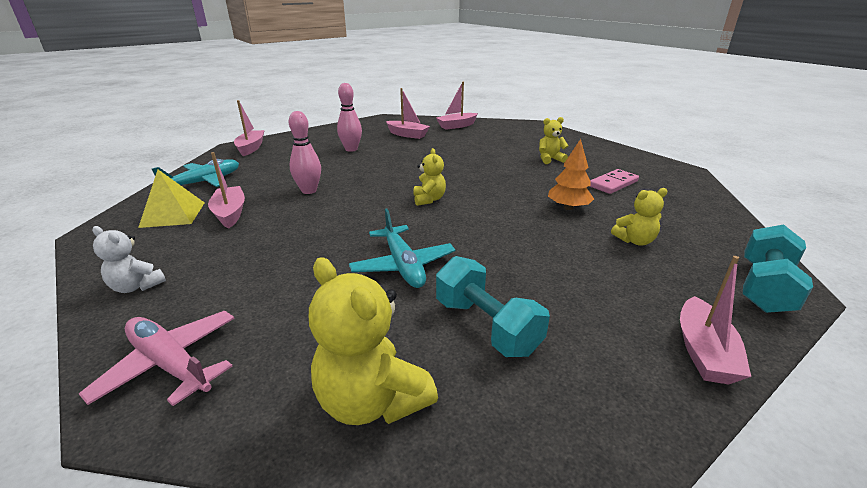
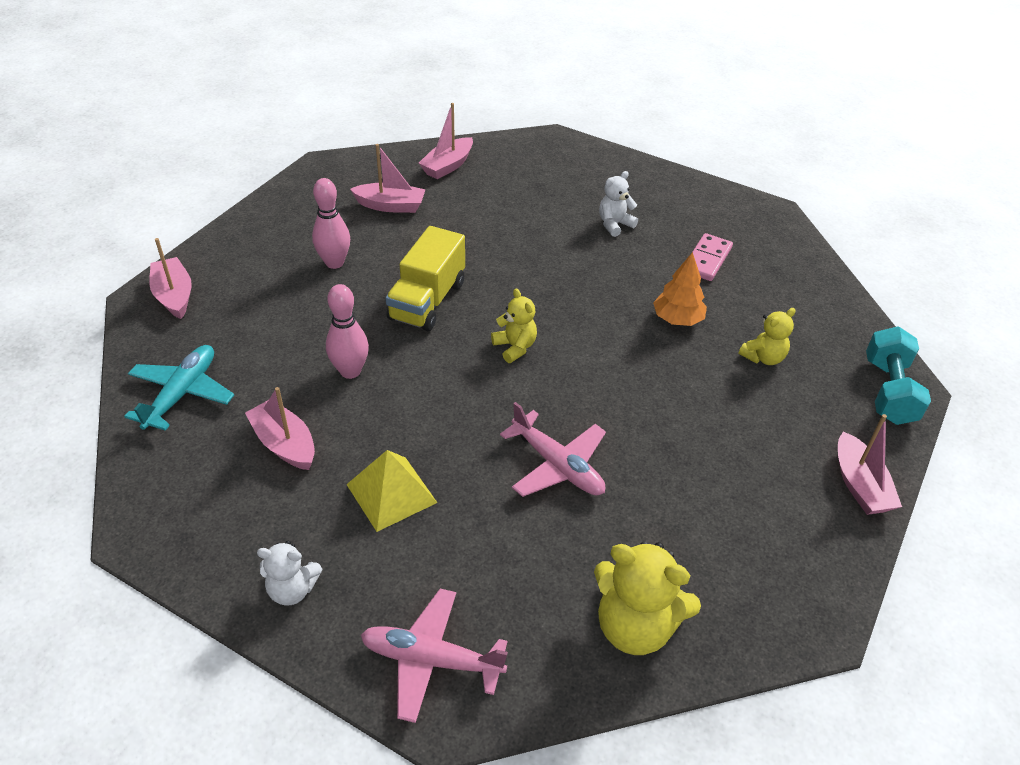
camera: 25 degrees left, 15 degrees up
(173, 214) = (207, 468): yellow pyramid -> yellow pyramid (391, 493)
(390, 171) = (427, 301): none -> yellow truck
(403, 265) = (557, 465): turquoise plane -> pink plane
(486, 326) = (681, 517): turquoise dumbbell -> none
(550, 159) = (614, 224): yellow teddy bear -> white teddy bear

